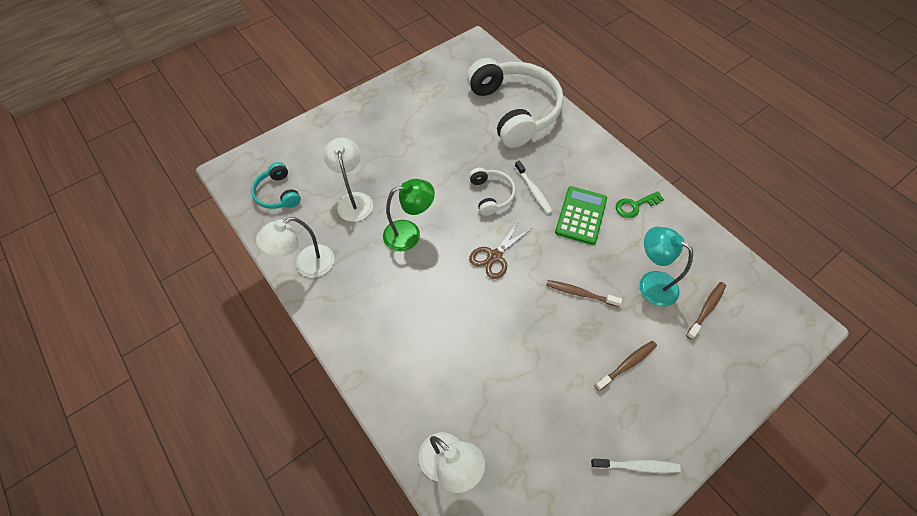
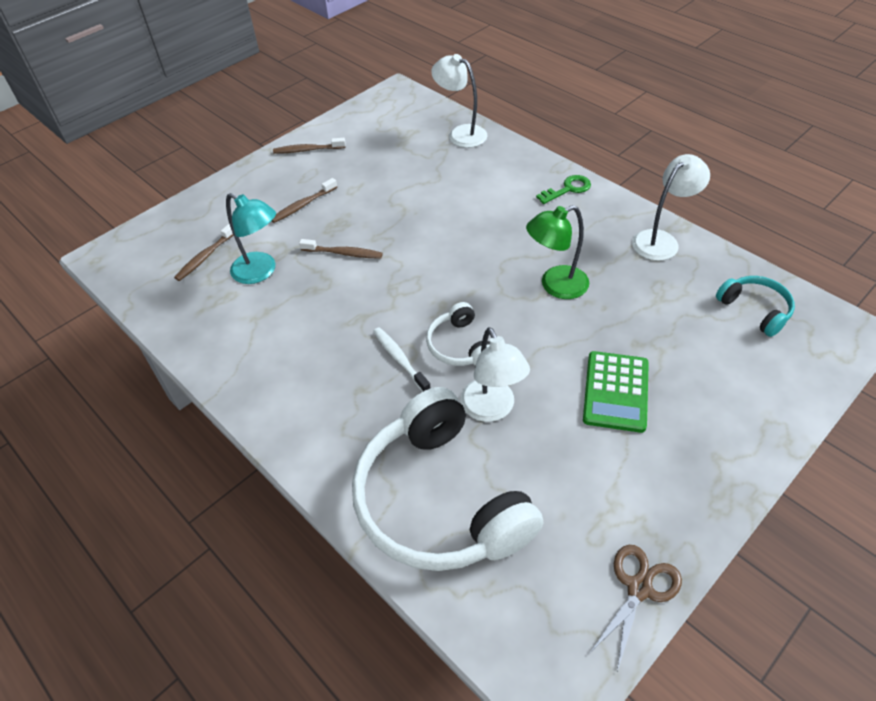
camera: 175 degrees right, 10 degrees down
(354, 200) = (646, 315): white lamp -> white lamp (492, 409)
(495, 256) = (444, 275): brown scissors -> brown scissors (639, 588)
(581, 215) = (334, 335): green calculator -> green calculator (616, 391)
(635, 205) = (257, 357): green key -> green key (568, 189)
(636, 466) = (308, 150): white toothbrush -> brown toothbrush

